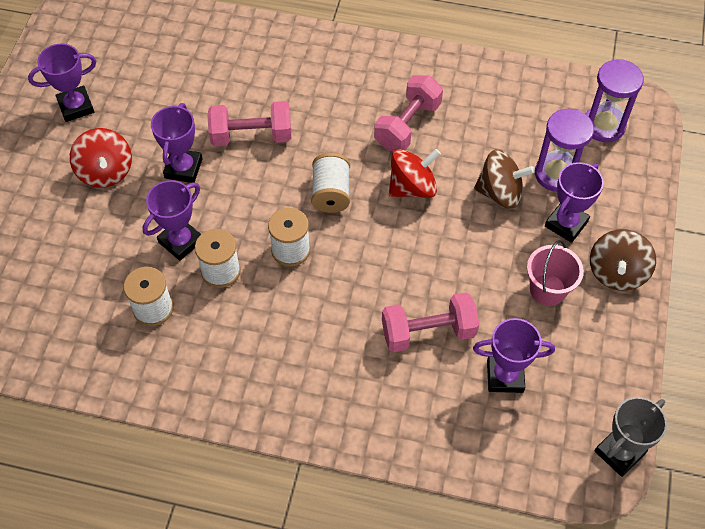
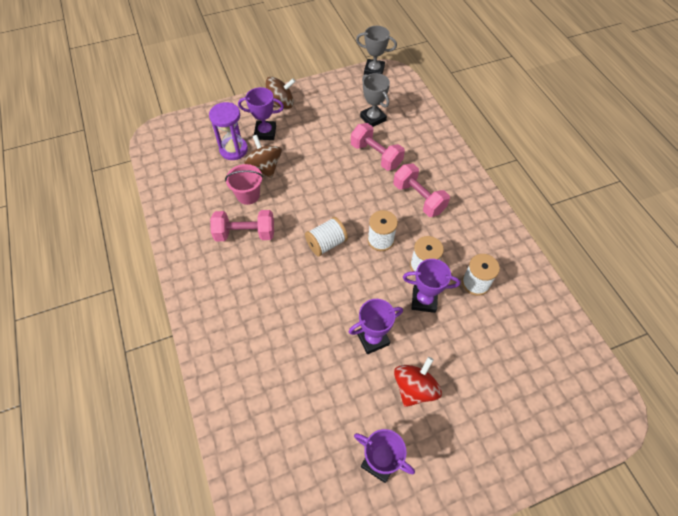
camera: 125 degrees left, 0 degrees up
(251, 136) = (316, 315): pink dumbbell -> pink dumbbell (418, 198)
(412, 187) = (291, 207): red spinning top -> none
(505, 376) = (373, 118): purple trophy -> grey trophy
(547, 290) = (312, 123): pink bucket -> pink bucket (248, 195)
(603, 125) = (182, 144): purple hourglass -> none

